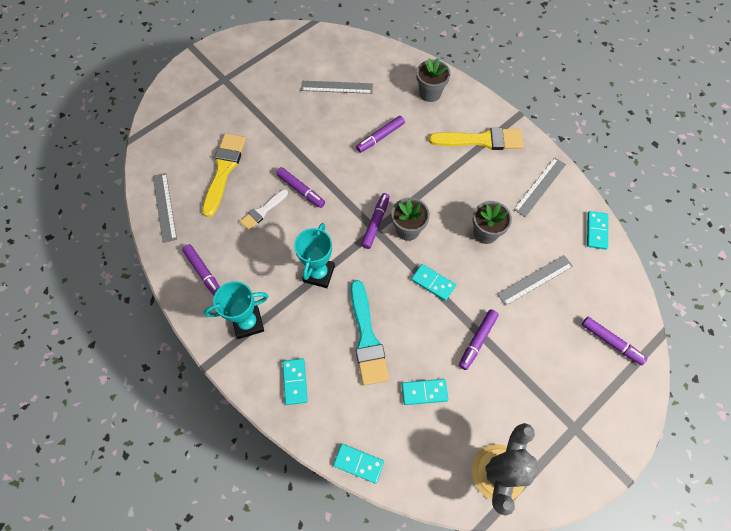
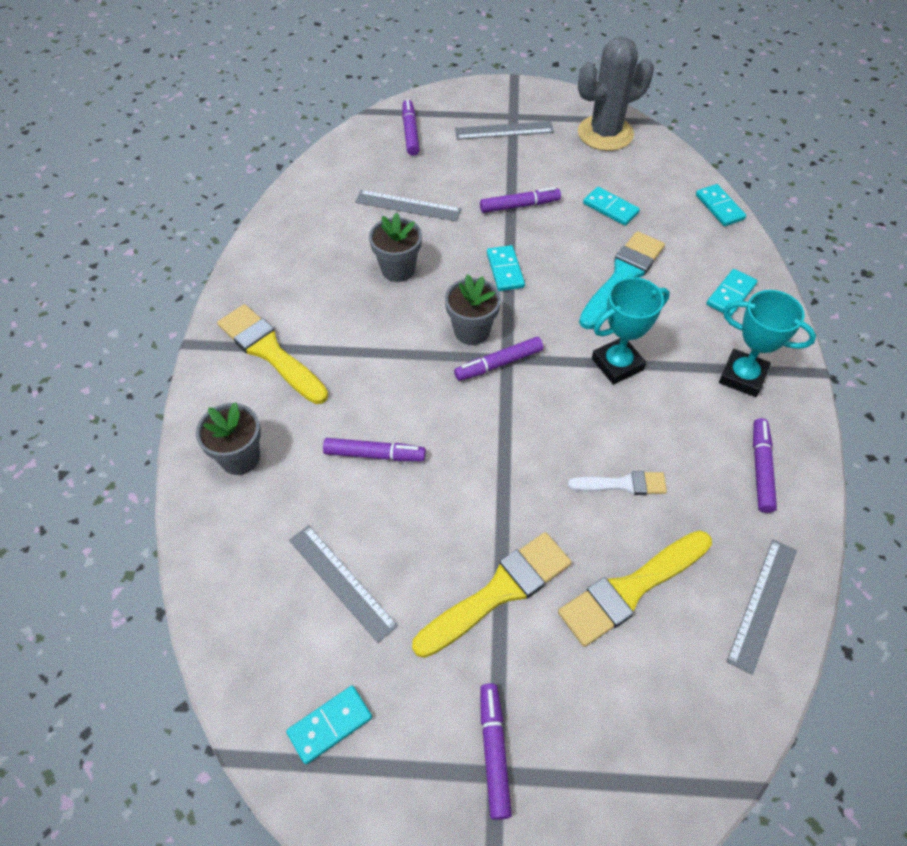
camera: 135 degrees left, 10 degrees down
(275, 129) = (499, 592): none -> yellow brush
(300, 190) = (548, 471): purple marker -> purple marker (494, 752)
(540, 186) = (286, 264): grey ruler -> grey ruler (504, 130)
(596, 231) = (298, 196): turquoise domino -> turquoise domino (330, 725)

